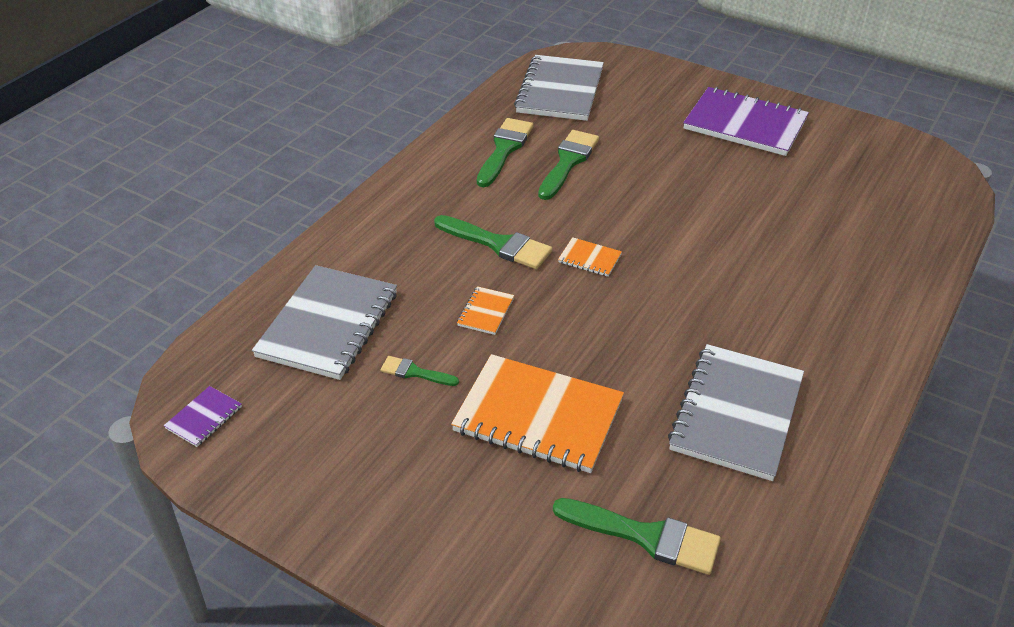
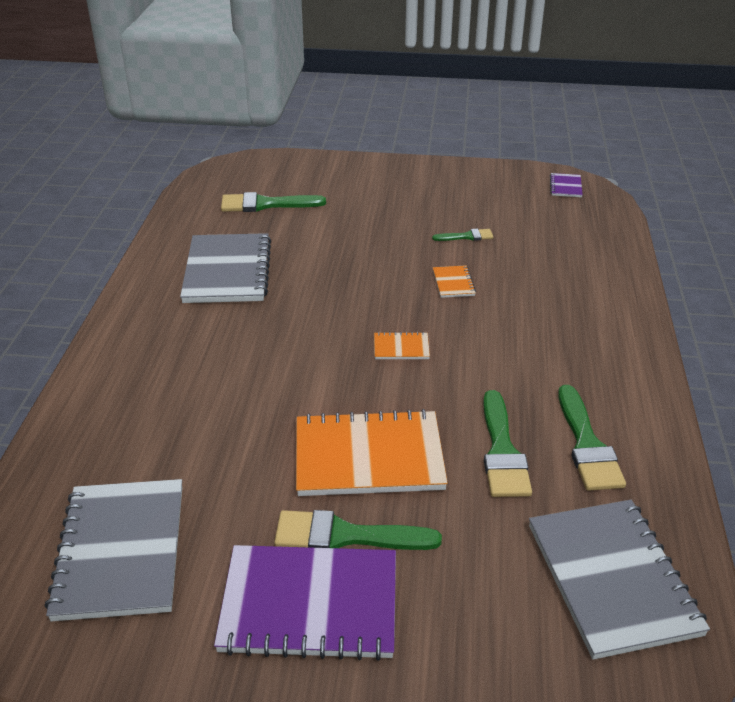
camera: 155 degrees right, 5 degrees down
(328, 324) = (557, 245): grey notebook -> grey notebook (121, 551)
(498, 244) = (492, 336): green brush -> green brush (345, 536)
(538, 416) = (364, 236): orange notebook -> orange notebook (369, 457)

